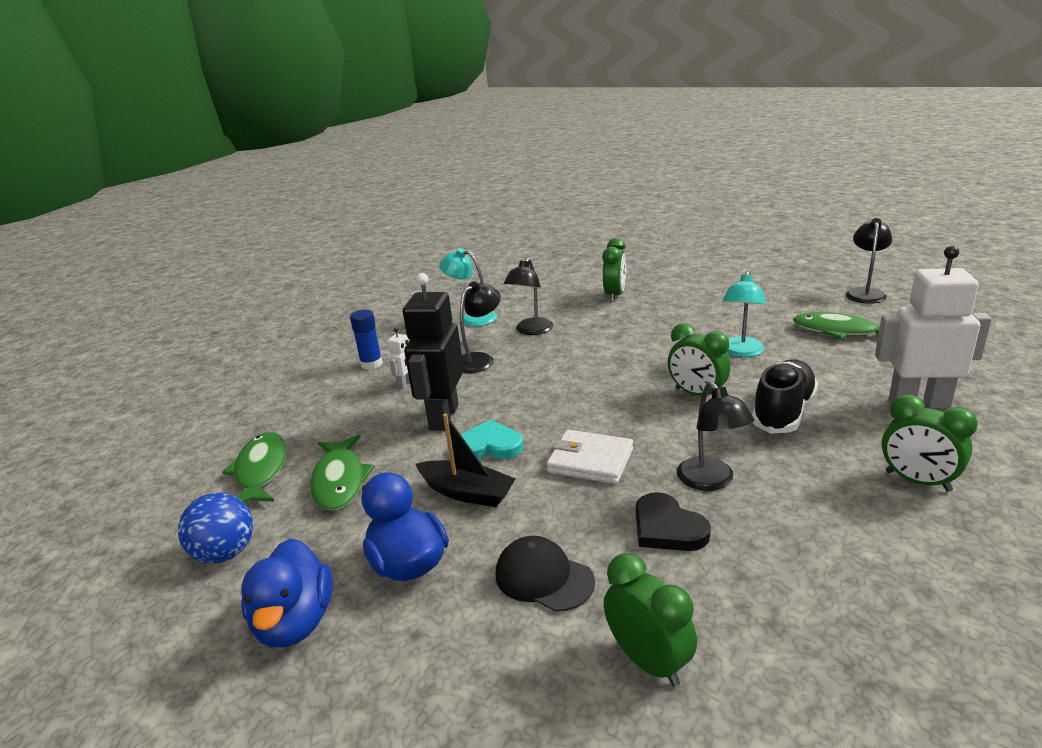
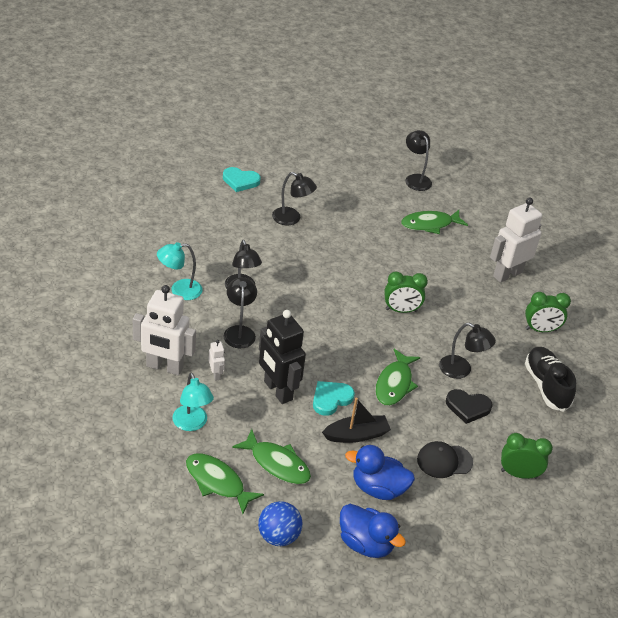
camera: 50 degrees left, 15 degrees up
(371, 364) = (164, 367): blue glue stick -> white robot
(590, 461) = (394, 384): white wallet -> green fish
(615, 295) = (260, 230): green clock -> none
(643, 262) = (240, 181): none -> turquoise heart
(661, 294) = (291, 219): none -> black lamp
(741, 352) = (393, 263): turquoise lamp -> turquoise lamp (192, 424)
(783, 411) = (453, 306): black shoe -> black shoe (546, 386)

